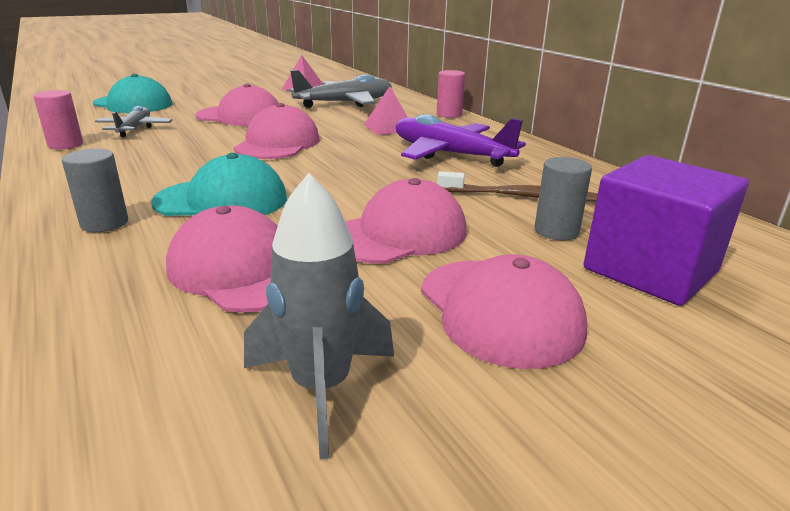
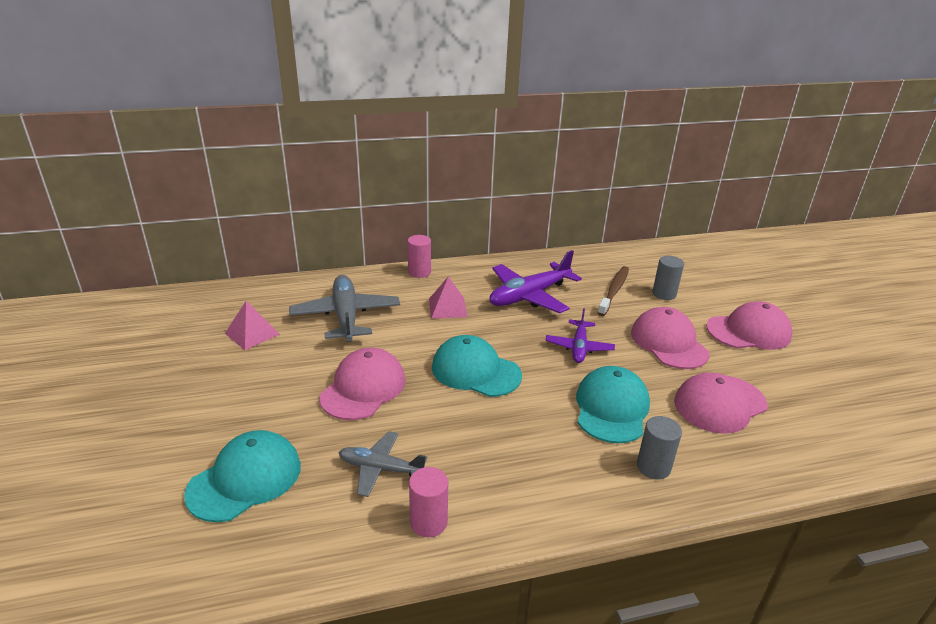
camera: 75 degrees left, 5 degrees up
(278, 144) = (475, 371): pink cap -> turquoise cap
(321, 388) = (817, 387): grey rocket -> none
(348, 181) = (579, 347): none -> purple plane
(650, 270) = (706, 284): purple cube -> none

